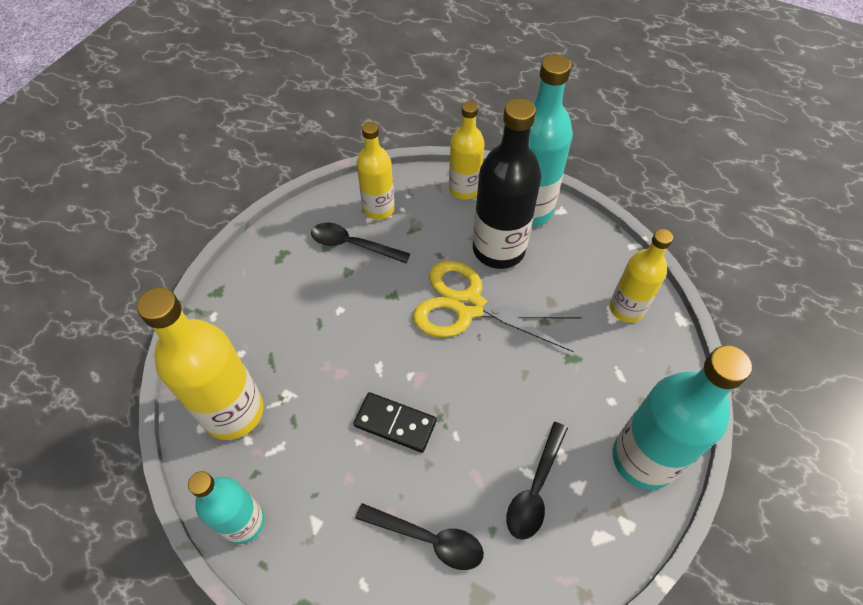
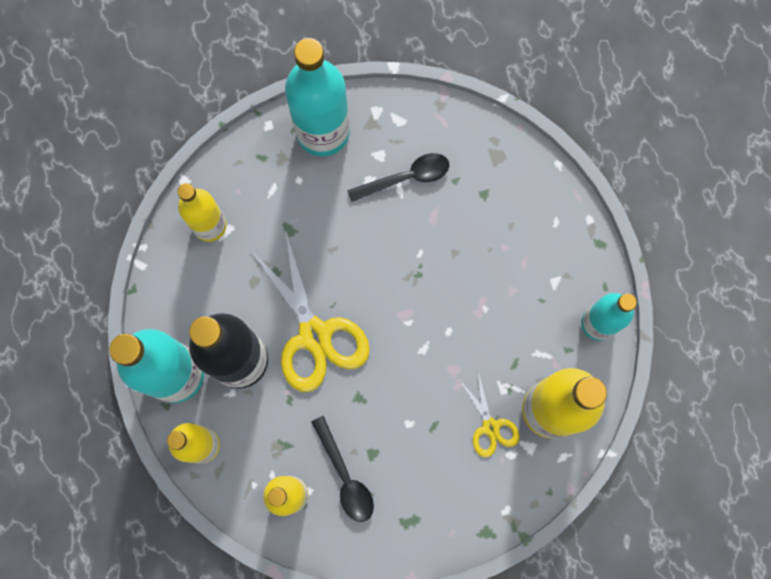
camera: 135 degrees left, 20 degrees up
(273, 358) = (490, 427): none -> yellow scissors
(395, 423) = (450, 298): black domino -> none
(428, 539) = (496, 210): black spoon -> none

